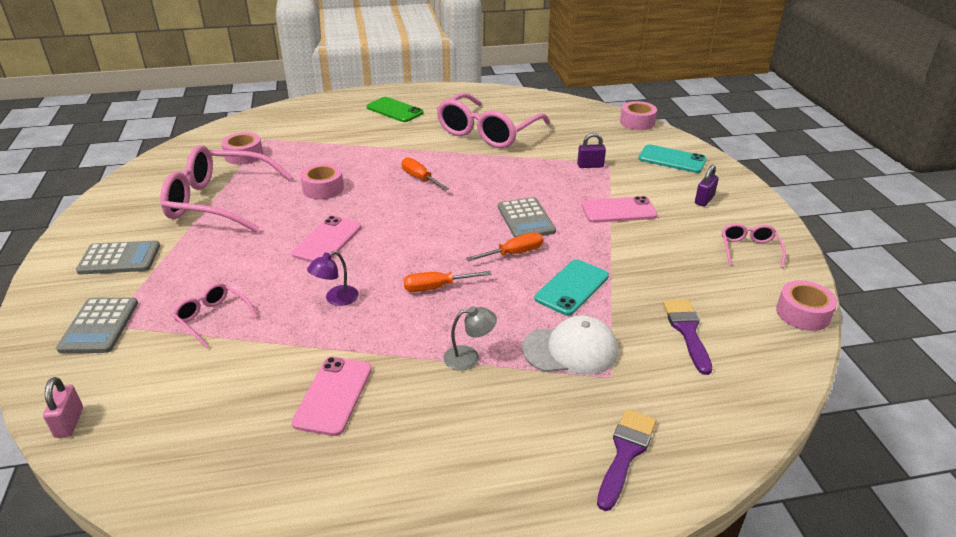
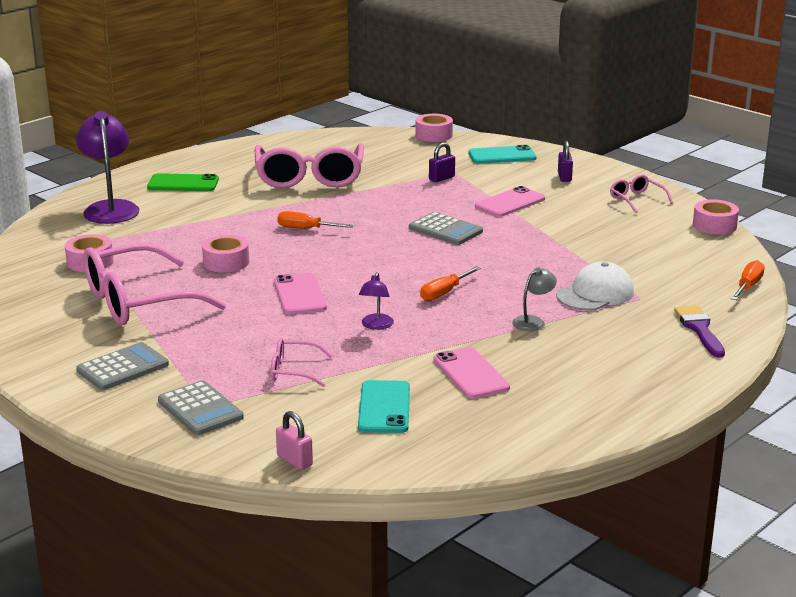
camera: 35 degrees left, 10 degrees down
(321, 115) = (110, 208): none -> purple lamp
(513, 253) = (470, 254): orange screwdriver -> orange screwdriver (748, 286)
(572, 287) = (545, 260): turquoise phone -> turquoise phone (384, 407)
(687, 331) = (656, 258): purple brush -> none

